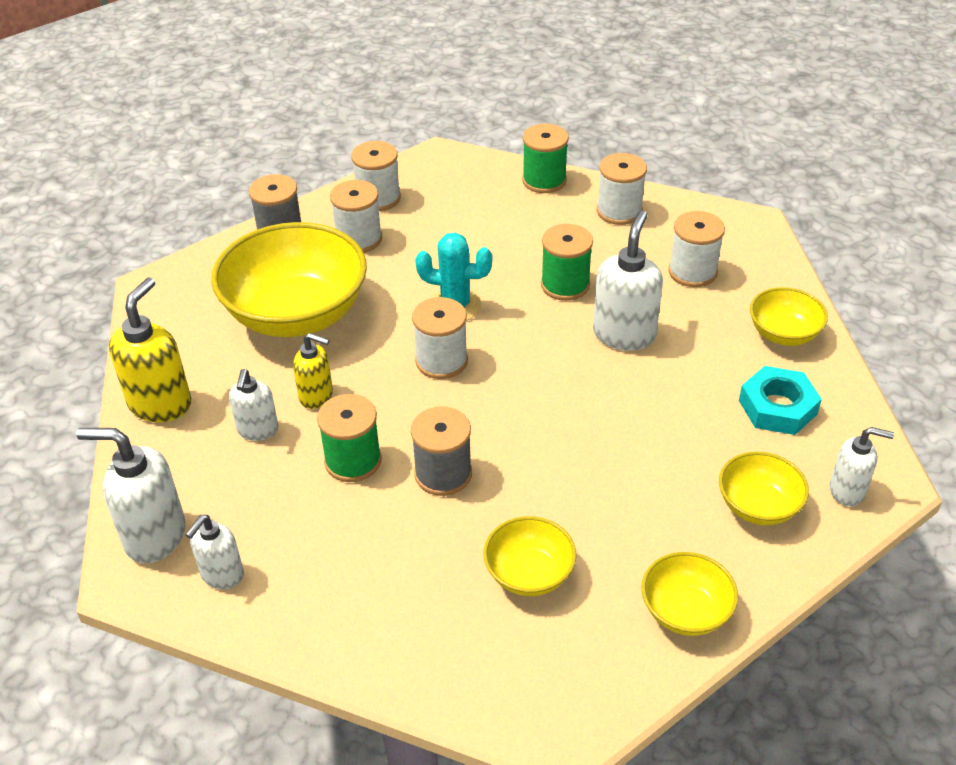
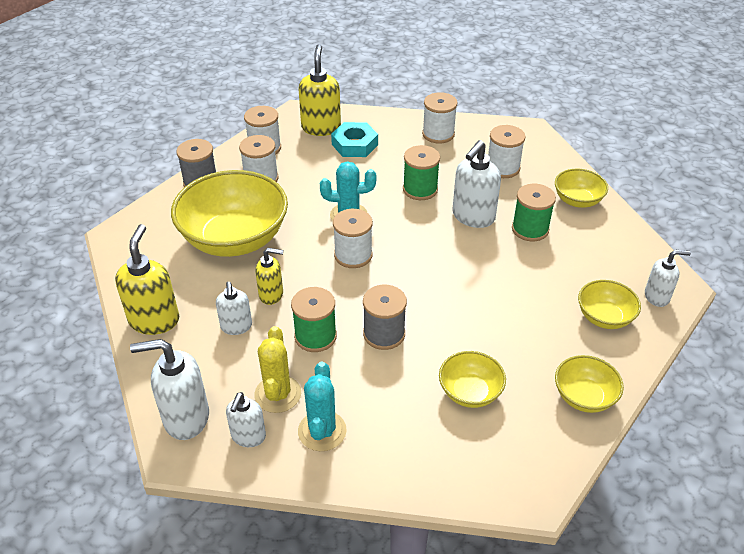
camera: 15 degrees left, 0 degrees up
(278, 527) = (278, 394): none -> yellow cactus
(316, 586) = (322, 431): none -> turquoise cactus
(462, 180) = (321, 127): none -> yellow soap dispenser
(544, 180) = (379, 120): green spool -> green spool (530, 229)
(624, 334) = (473, 217): white soap dispenser -> white soap dispenser turned 150 degrees counterclockwise
(777, 407) = (592, 249): turquoise nut -> turquoise nut (354, 144)

